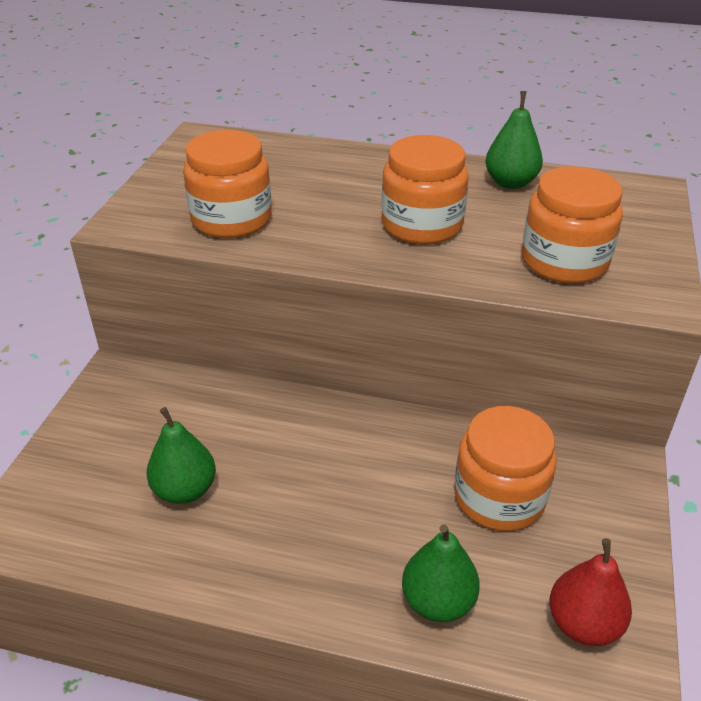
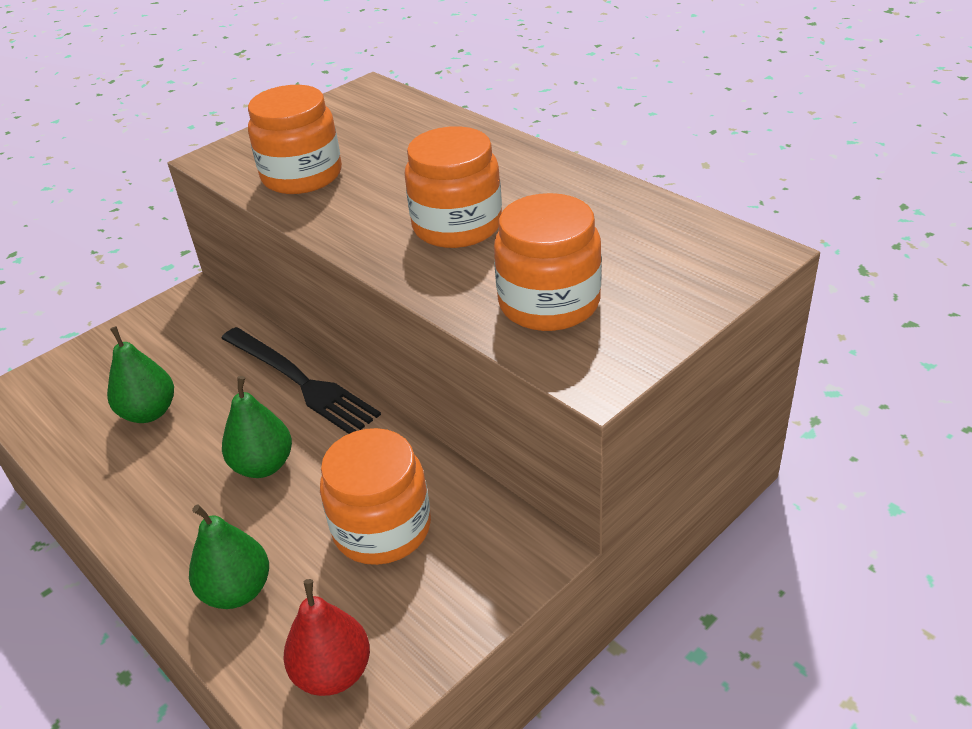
camera: 35 degrees right, 0 degrees up
(304, 410) = (300, 382): none -> black fork
(510, 183) = (602, 205): green pear -> green pear (263, 465)

